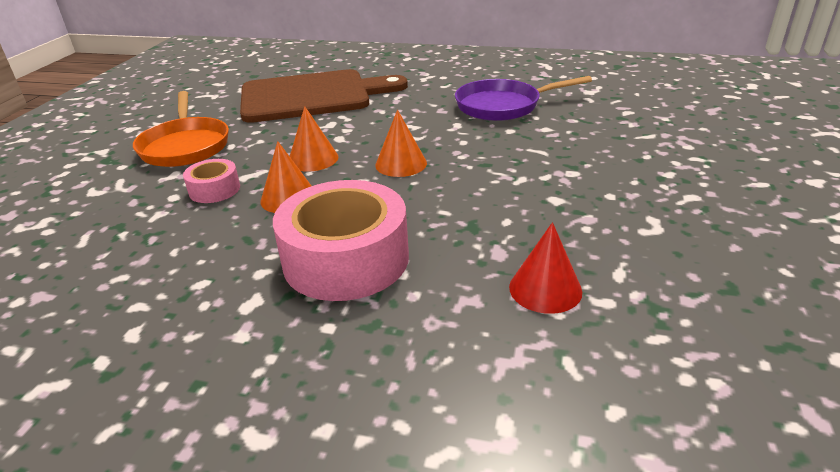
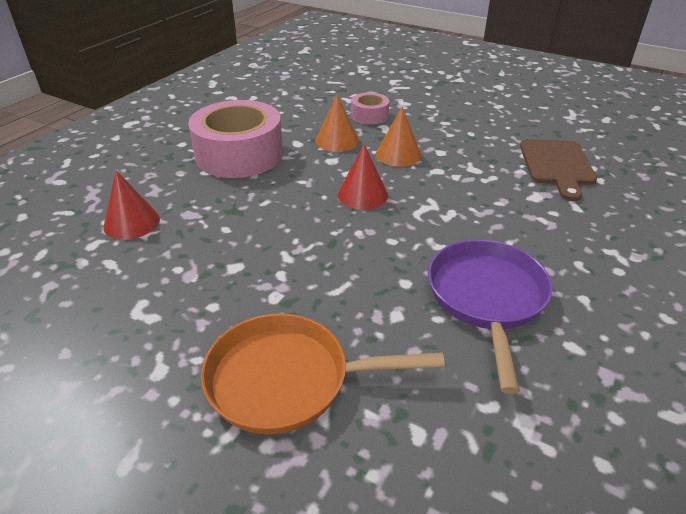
camera: 105 degrees right, 5 degrees up
(185, 146) = (453, 105): orange pan -> orange pan (288, 380)
(312, 96) = (557, 165): brown cutting board -> brown cutting board, size x0.57
(401, 164) = (362, 195): orange cone -> red cone

